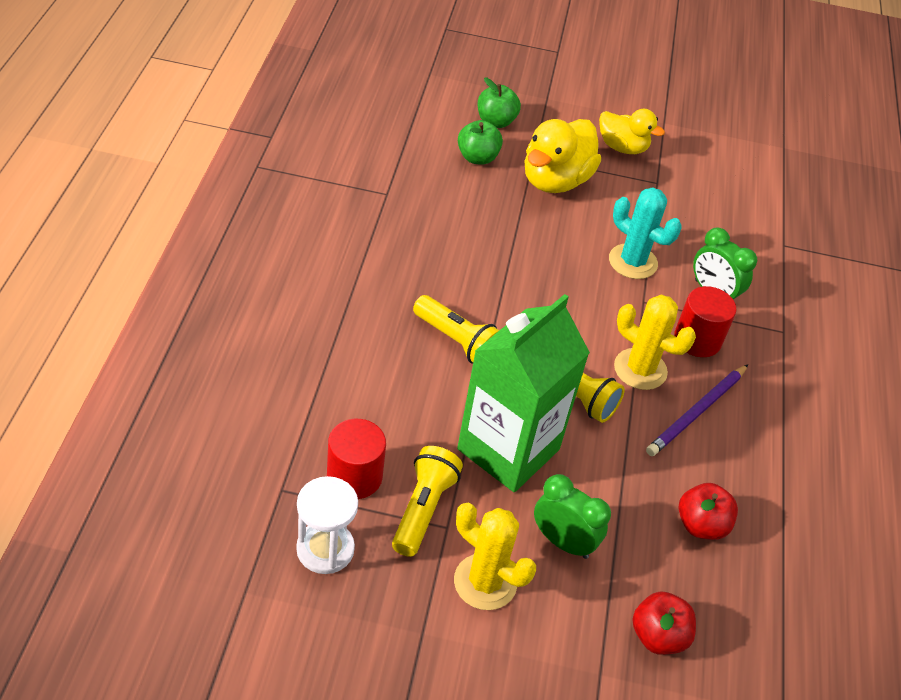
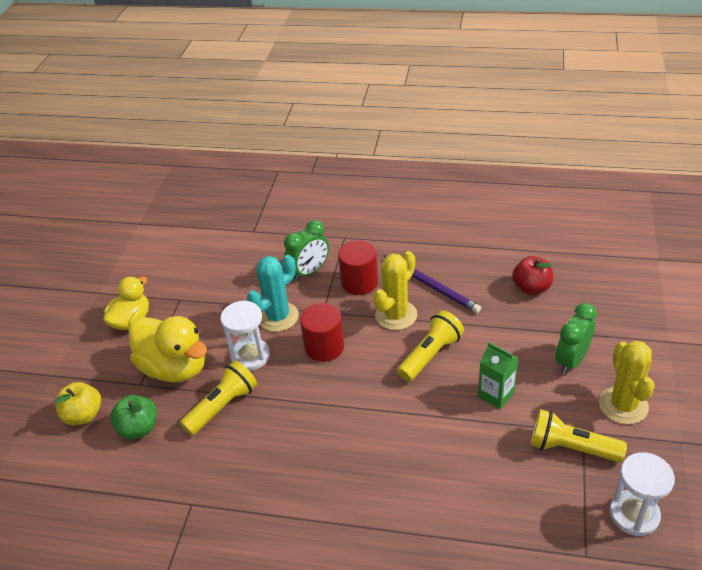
camera: 80 degrees left, 5 degrees down
(354, 476) = (554, 500): red cylinder -> red cylinder (324, 347)
(457, 341) = (386, 433): yellow flashlight -> yellow flashlight (222, 406)
(485, 582) = (623, 405): yellow cactus -> yellow cactus turned 45 degrees counterclockwise
(495, 121) = (83, 415): green apple -> yellow apple
(508, 449) = (496, 394): green carton -> green carton, size x0.44
(571, 237) = (250, 356): none -> white hourglass
(658, 636) = (628, 312): red apple -> none

